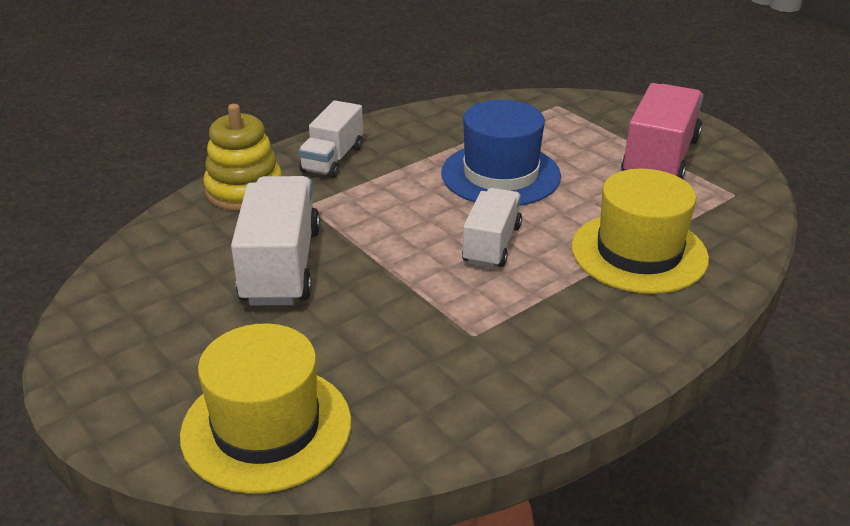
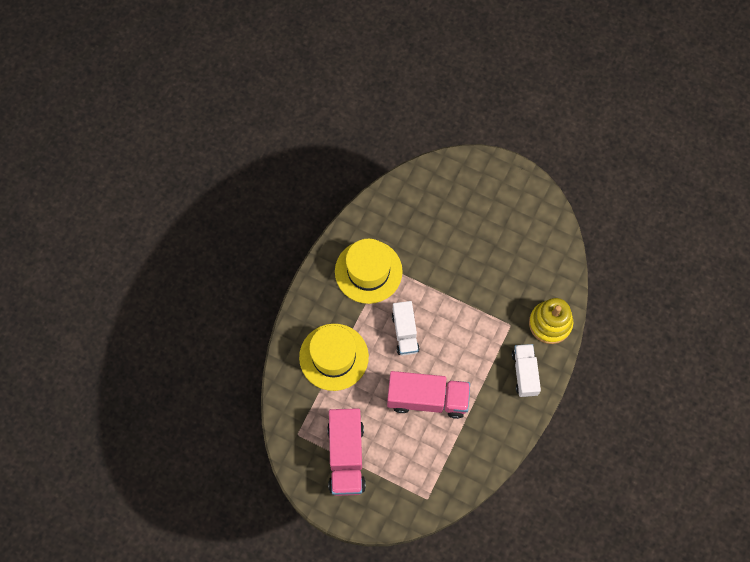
camera: 155 degrees right, 35 degrees up
(266, 428) = (437, 186): yellow hat -> yellow hat (368, 271)
(281, 266) = (491, 274): white truck -> none
(500, 174) = (427, 399): blue hat -> pink truck

